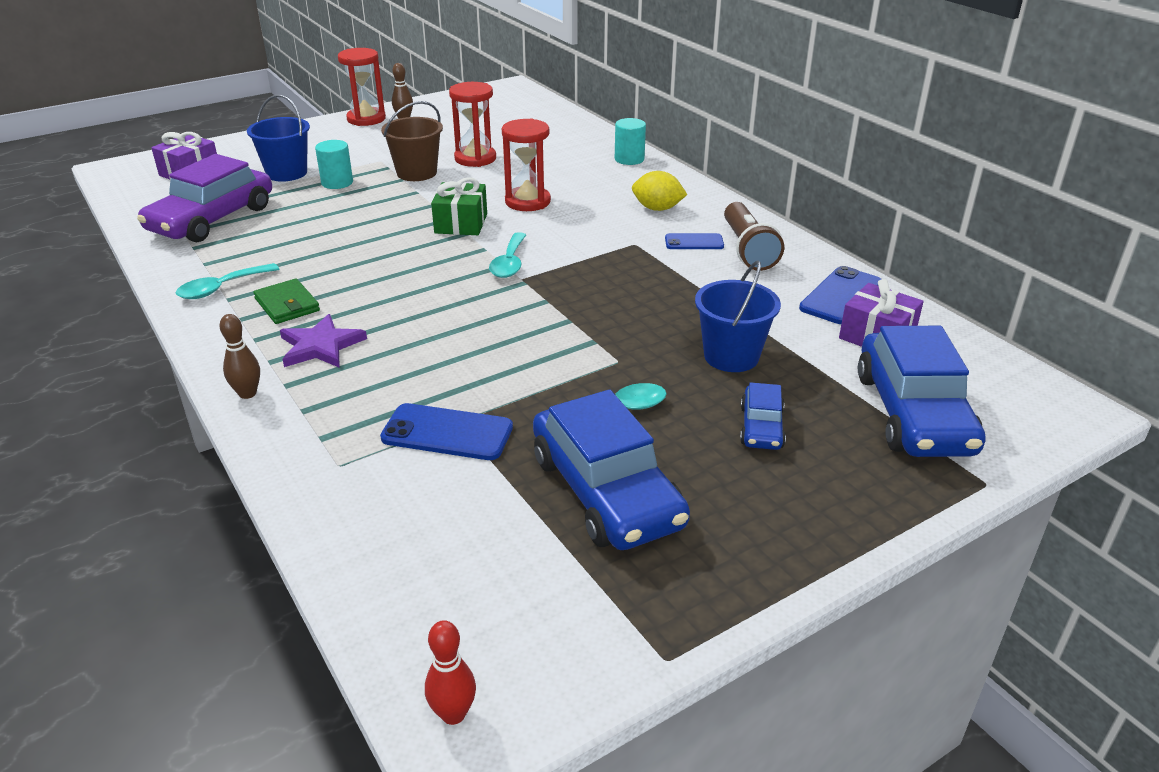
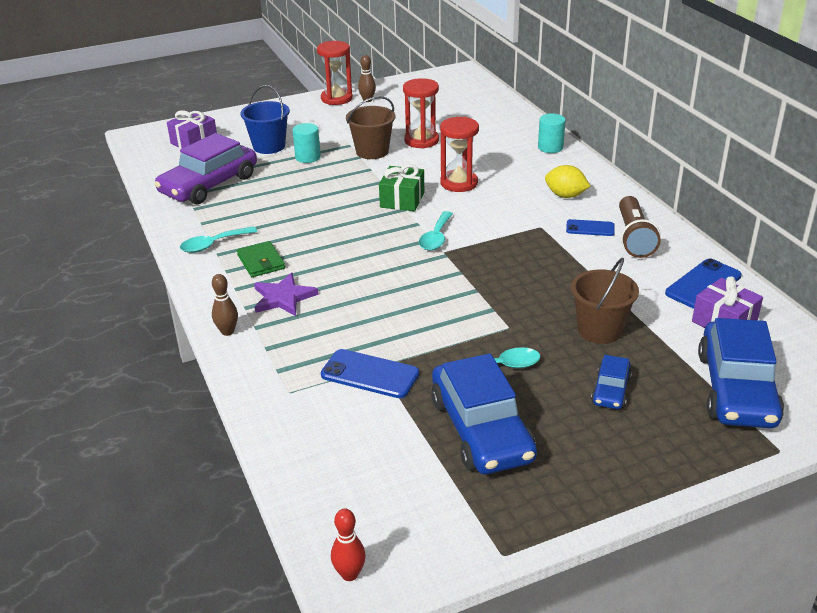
camera: 10 degrees right, 0 degrees up
(731, 356) = (599, 330): blue bucket -> brown bucket

